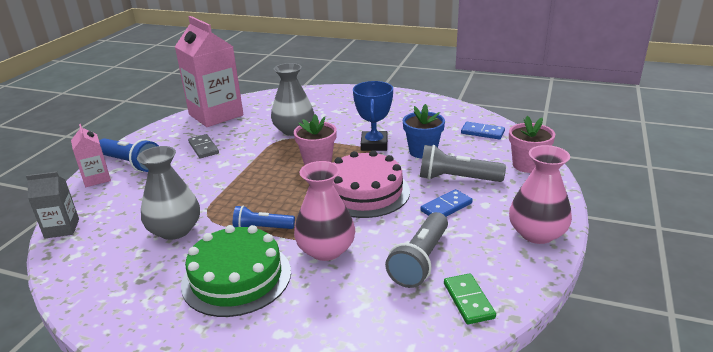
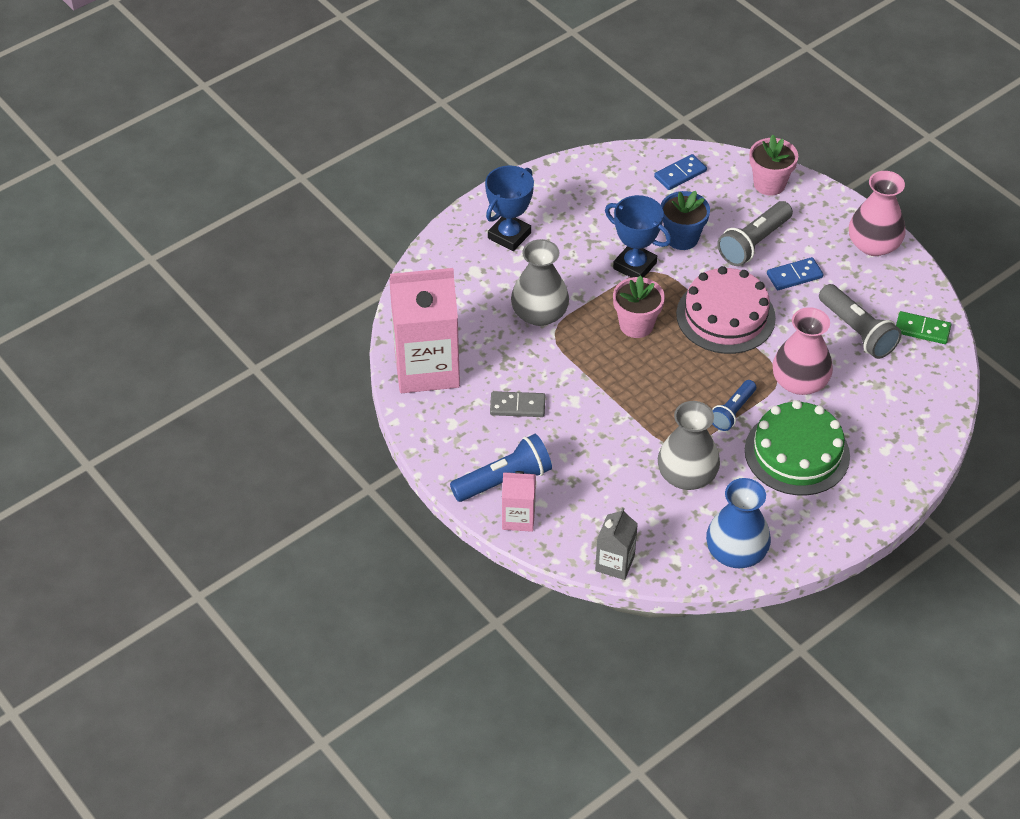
camera: 60 degrees left, 20 degrees up
(93, 283) = (736, 552): none -> blue vase
(351, 103) = (509, 235): none -> blue trophy
(446, 207) = (794, 276): blue domino -> blue domino turned 75 degrees clockwise

